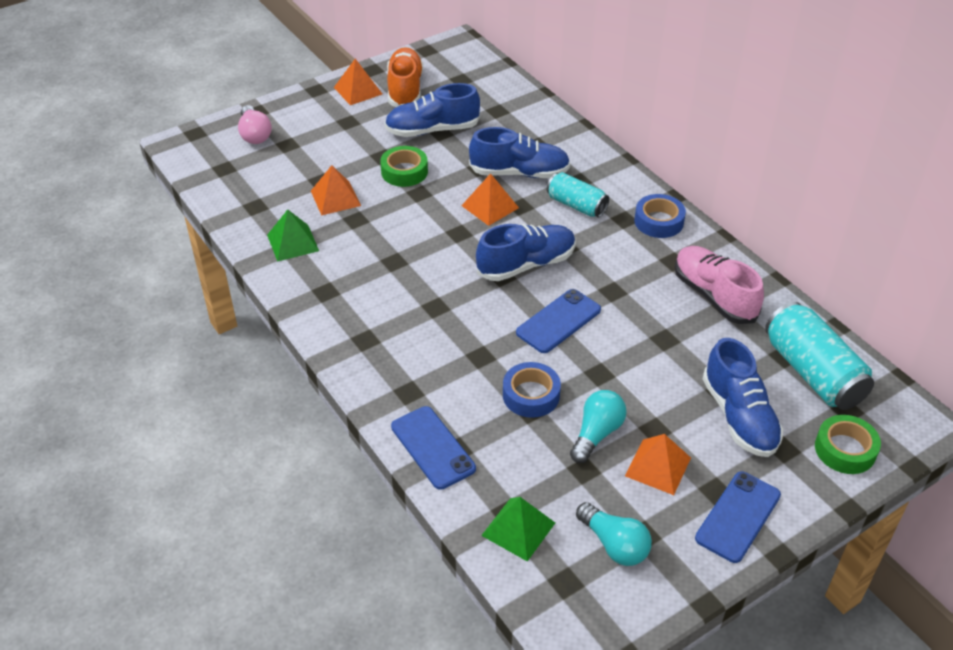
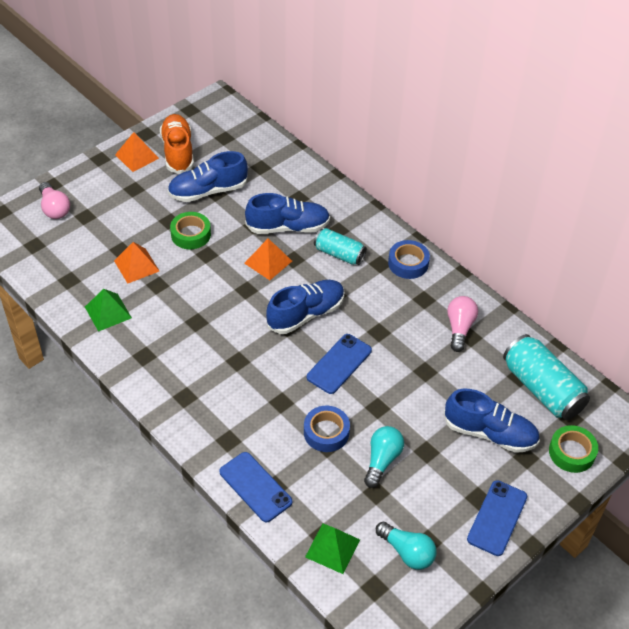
camera: 10 degrees left, 5 degrees up
(658, 466) = (432, 483): orange pyramid -> none
(714, 296) = (459, 328): pink shoe -> pink light bulb
(739, 416) = (489, 433): blue shoe -> blue shoe turned 45 degrees counterclockwise

